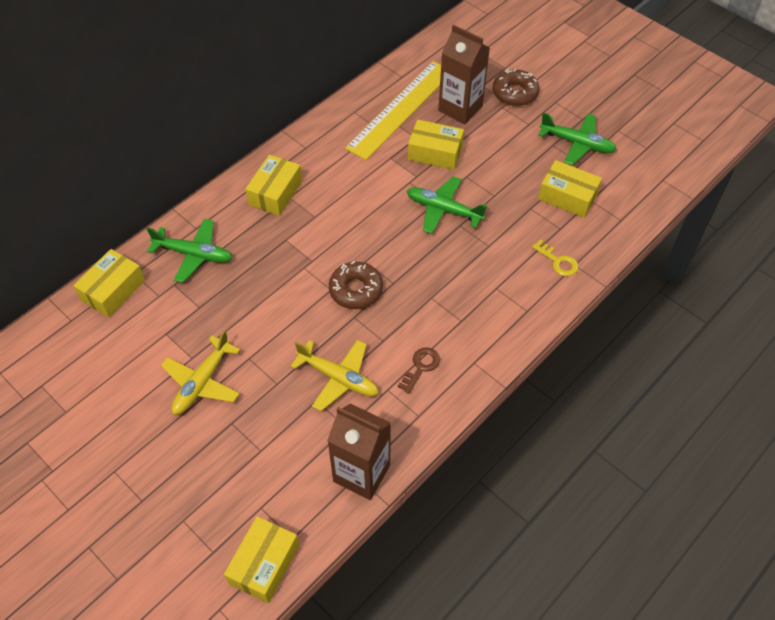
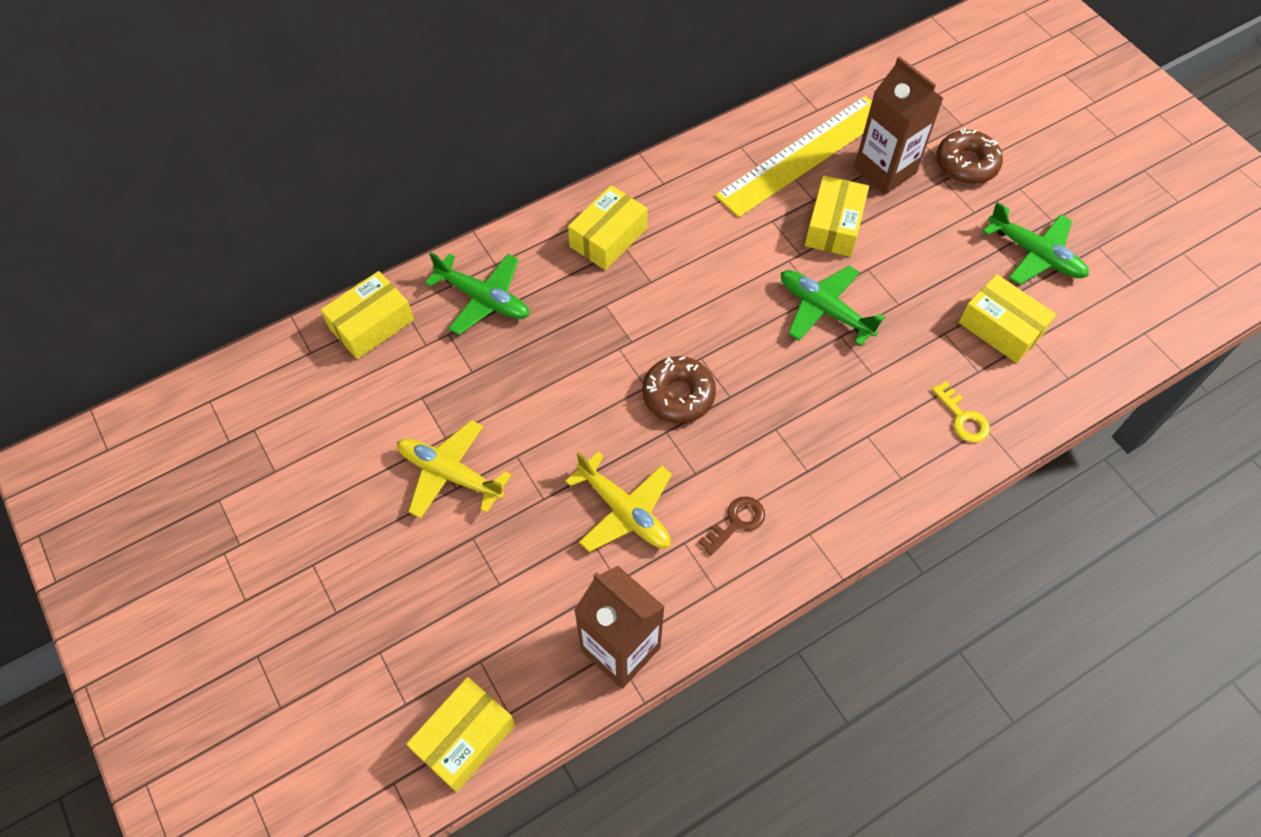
camera: 15 degrees right, 5 degrees up
(202, 382) = (450, 474): yellow plane -> yellow plane turned 75 degrees clockwise
(435, 153) = (834, 226): yellow box -> yellow box turned 75 degrees clockwise

